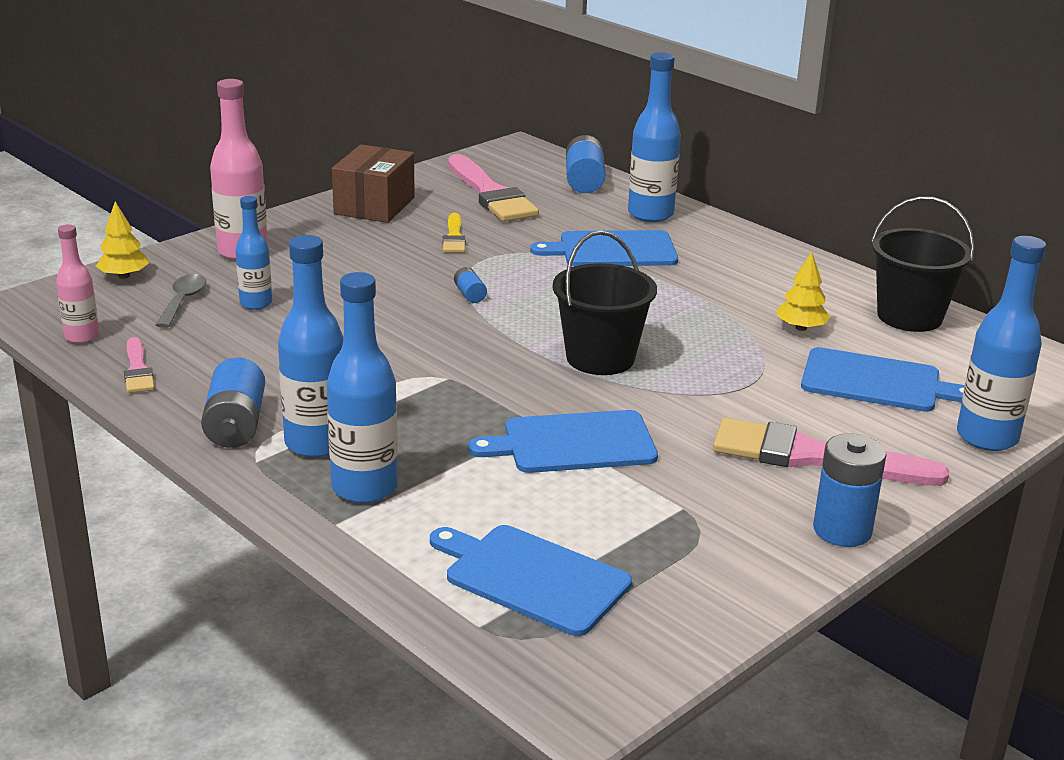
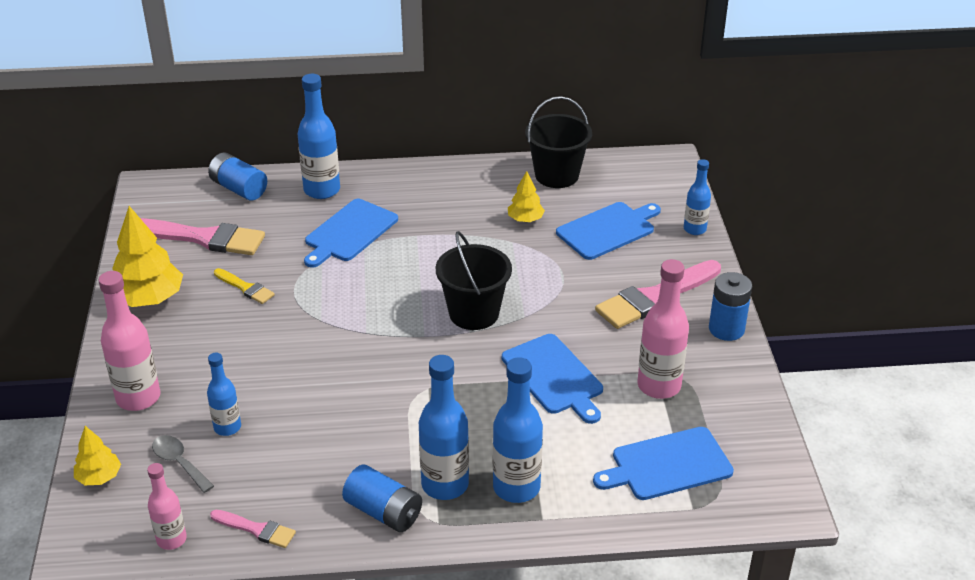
camera: 50 degrees left, 10 degrees up
(374, 206) = (149, 299): brown box -> yellow tree
(470, 294) = (334, 323): blue battery -> none
(573, 443) = (554, 376): blue cutting board -> blue cutting board turned 60 degrees counterclockwise
(661, 519) = (659, 386): none -> pink bottle
(987, 437) = (694, 229): blue bottle -> blue bottle, size x0.60

